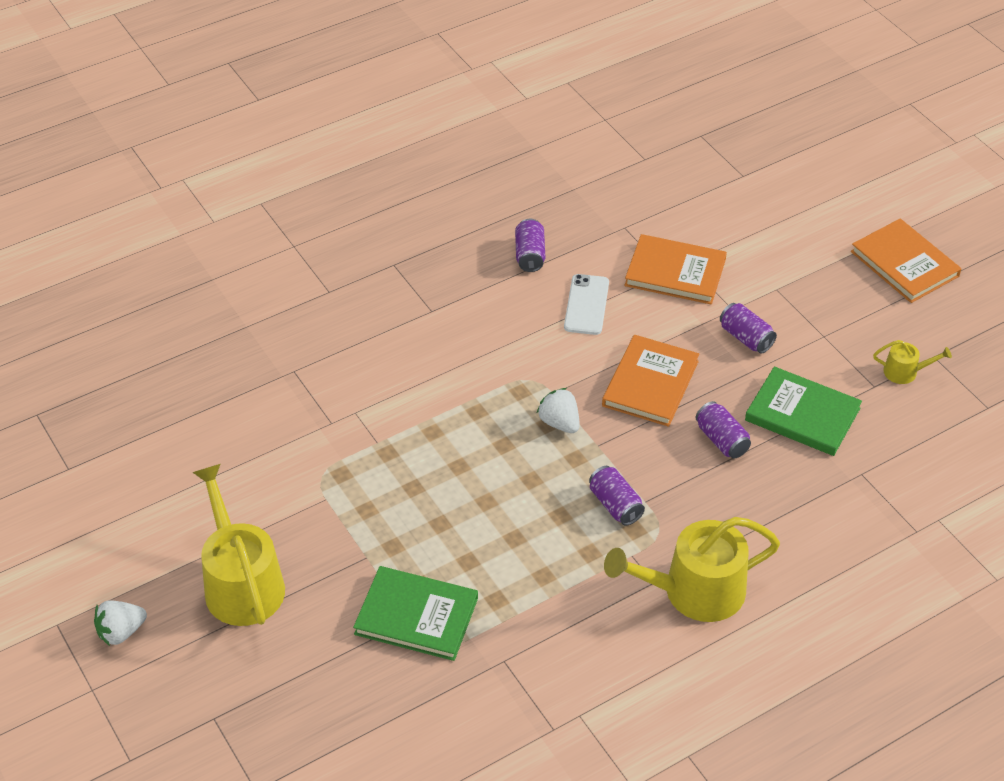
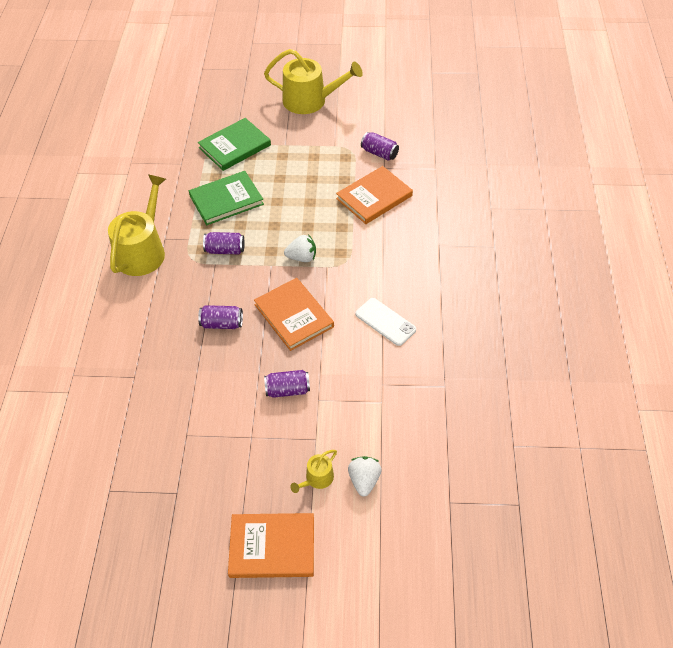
camera: 125 degrees right, 5 degrees up
(121, 632) = (318, 59): white strawberry -> white strawberry (364, 480)
(530, 255) = (454, 317): purple can -> purple can (379, 153)
(675, 272) = (377, 388): orange book -> orange book (374, 197)
(802, 414) = (202, 377): green book -> green book (226, 200)
(905, 372) = (180, 463): yellow watering can -> yellow watering can (317, 479)

